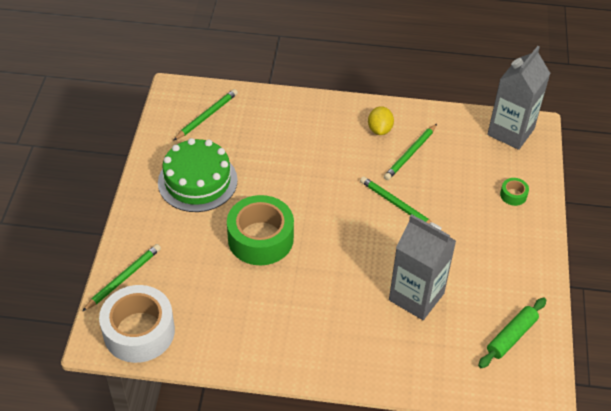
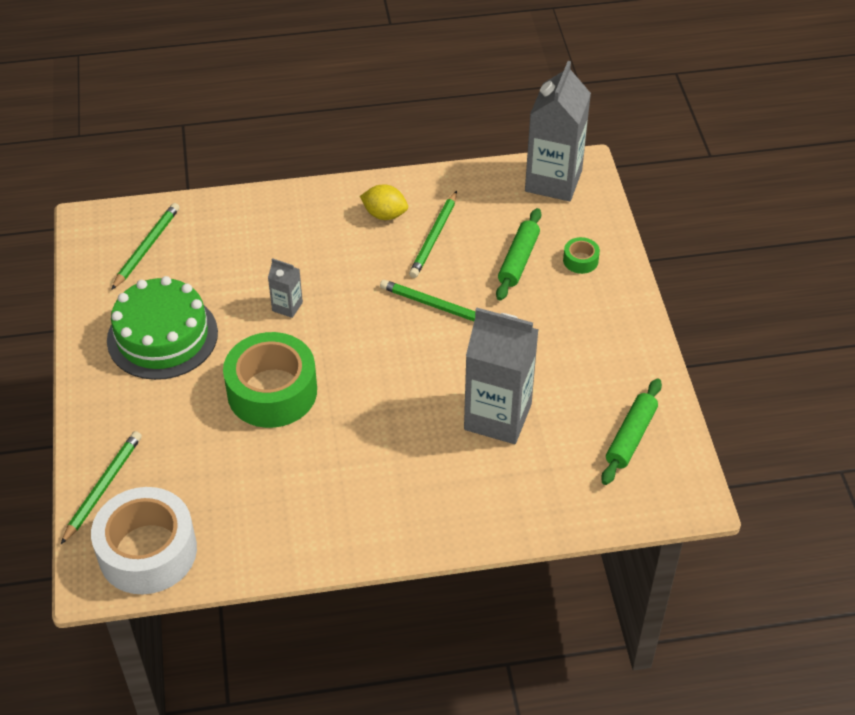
camera: 15 degrees left, 0 degrees up
(290, 180) = (287, 306): none -> grey carton
(379, 129) = (384, 214): yellow lemon -> yellow lemon turned 60 degrees counterclockwise
(467, 184) = (518, 260): none -> green rolling pin

